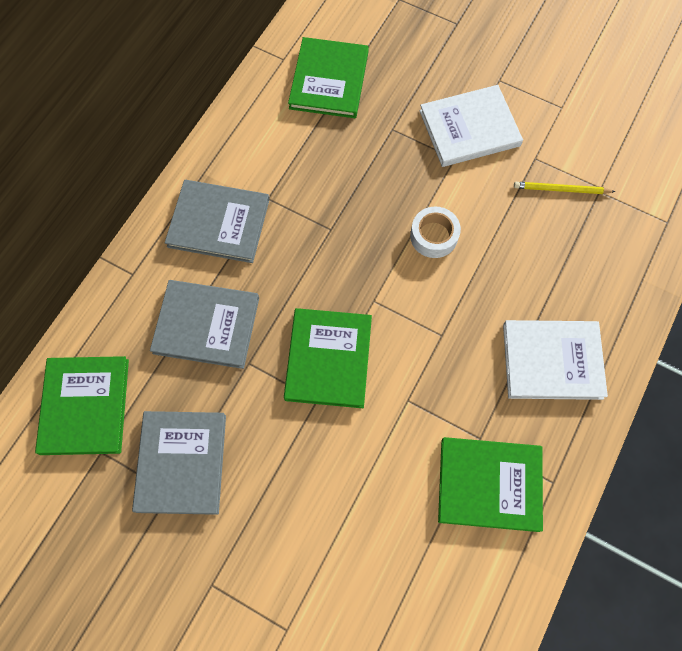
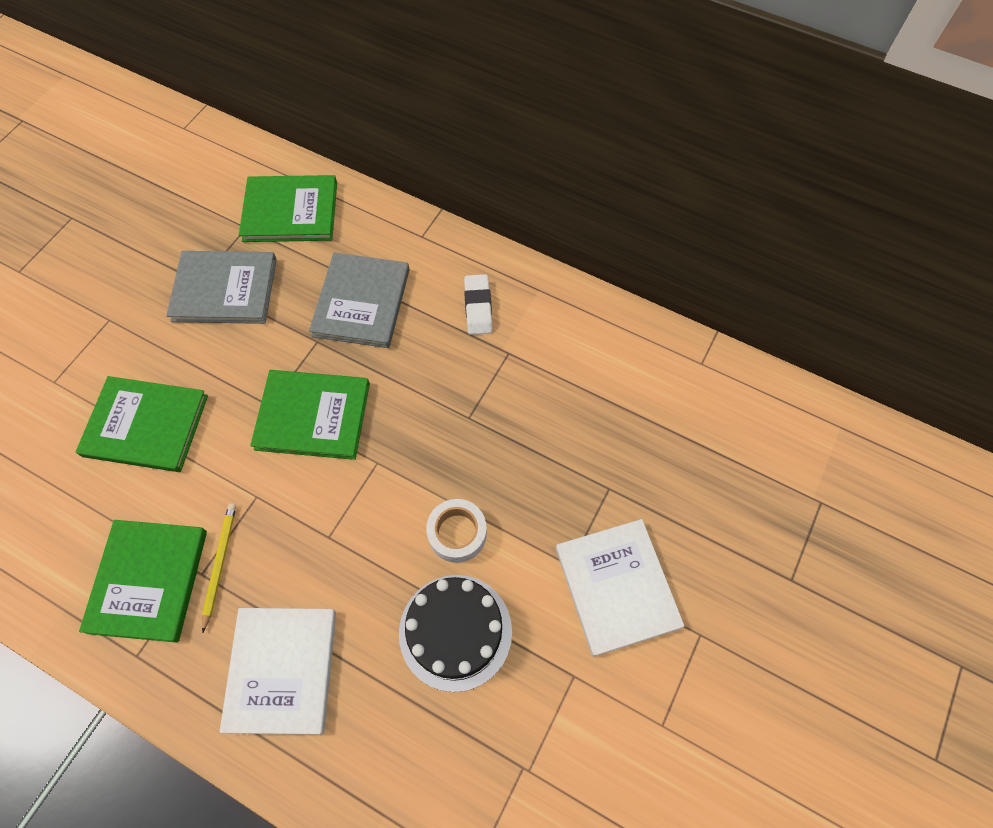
camera: 90 degrees right, 5 degrees down
(219, 223) = (478, 307): grey book -> white eraser
(329, 80) = (675, 415): green book -> green book (146, 426)
(511, 236) = (455, 631): none -> black cake
(561, 190) = (525, 709): yellow pencil -> yellow pencil (220, 564)

